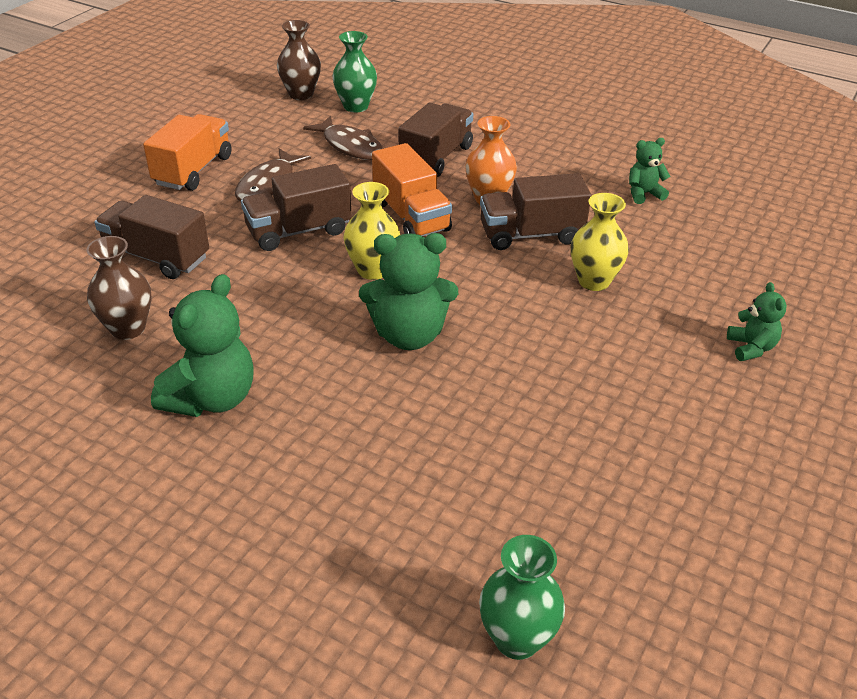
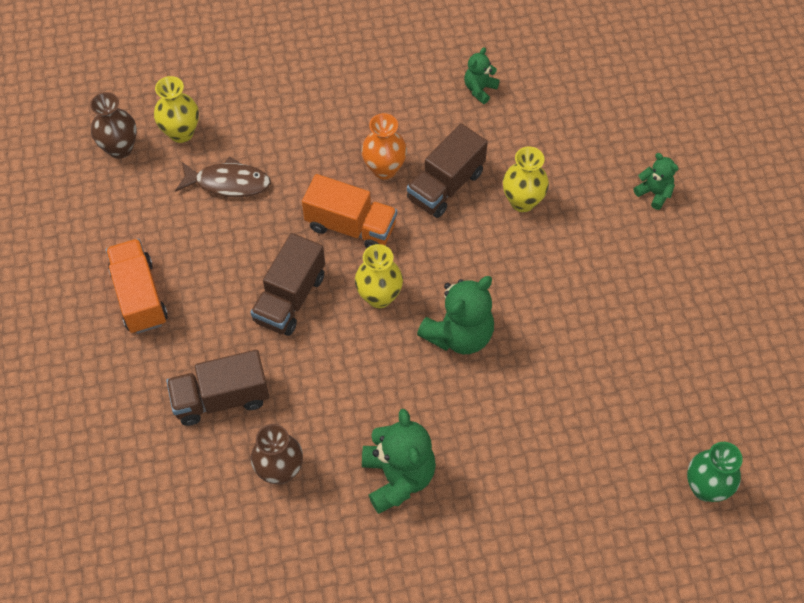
camera: 40 degrees left, 20 degrees up
(269, 184) = (215, 268): brown fish -> none
(355, 106) = (181, 133): green vase -> yellow vase
(436, 158) = (305, 151): brown truck -> none

